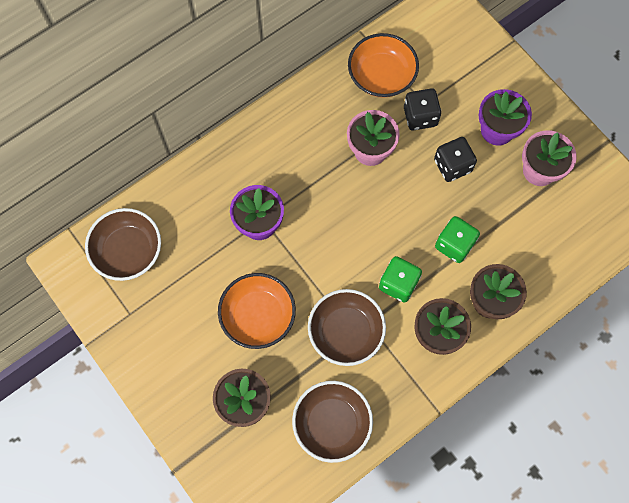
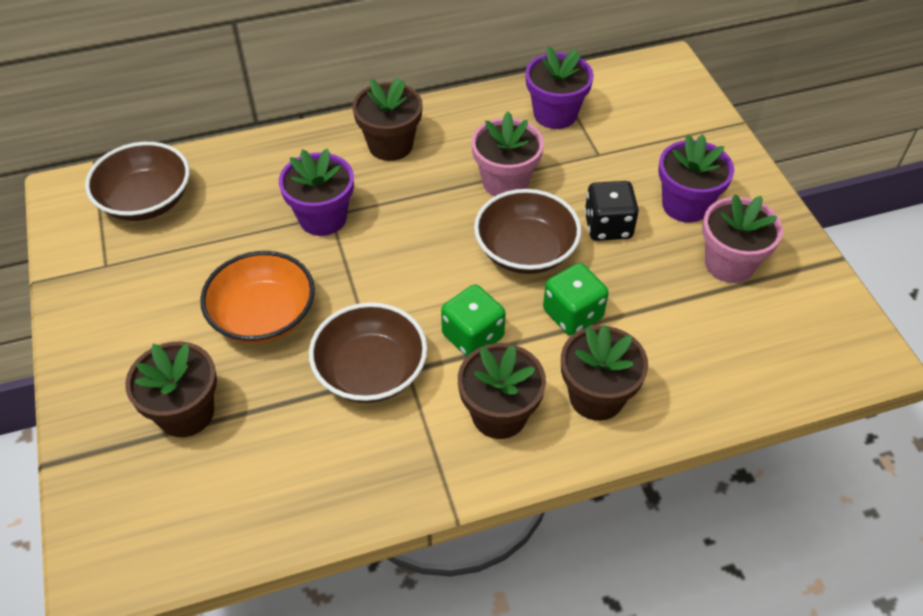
camera: 20 degrees right, 20 degrees down
(277, 143) = (390, 145): none -> brown flower pot
(332, 423) = (291, 480): brown bowl -> brown bowl (525, 251)
(381, 76) = (555, 114): orange bowl -> purple flower pot
(420, 116) = (587, 165): black dice -> none

